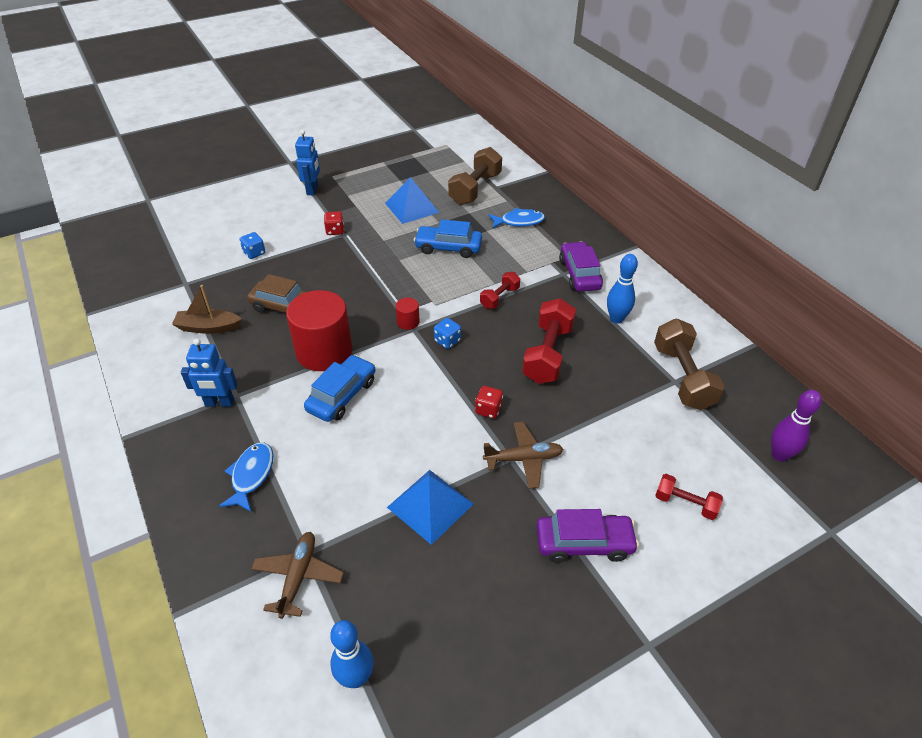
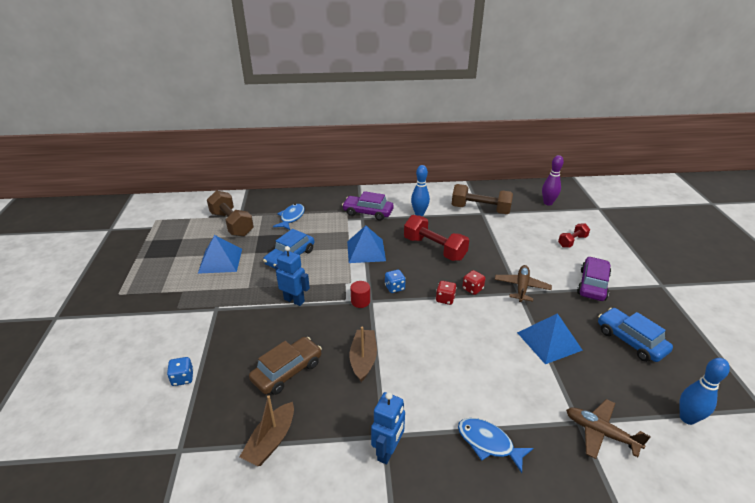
camera: 65 degrees left, 10 degrees down
(312, 190) = (125, 312): blue robot -> blue robot (294, 300)
(324, 351) = (363, 359): red cylinder -> brown boat
(335, 231) = (205, 313): red dice -> red dice (445, 299)
(342, 395) = (421, 360): blue car -> blue car (630, 341)
(499, 298) = (366, 251): red dumbbell -> blue pyramid

